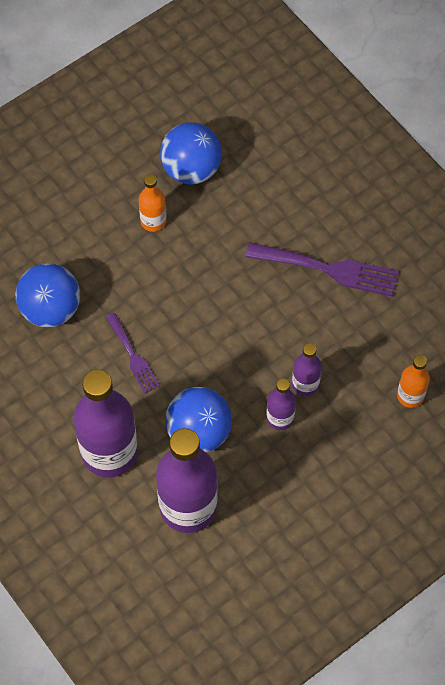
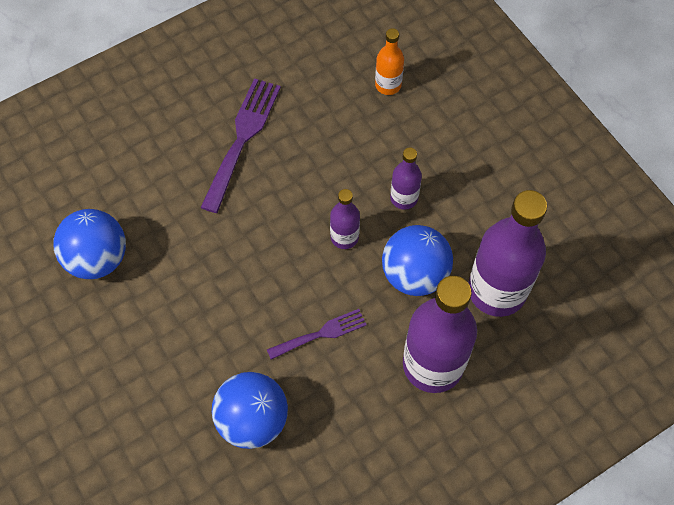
camera: 85 degrees left, 0 degrees up
(153, 221) = (156, 302): orange bottle -> none
(305, 384) = (368, 172): purple bottle -> purple bottle (344, 237)

